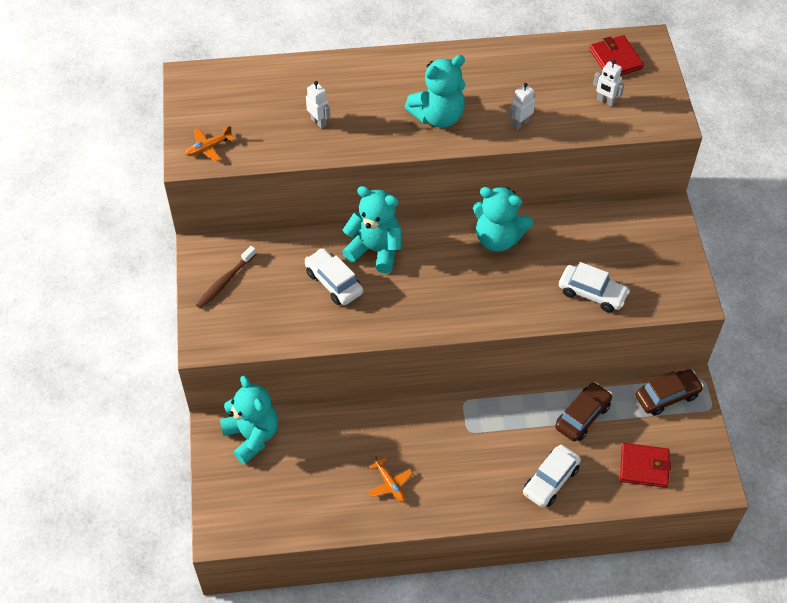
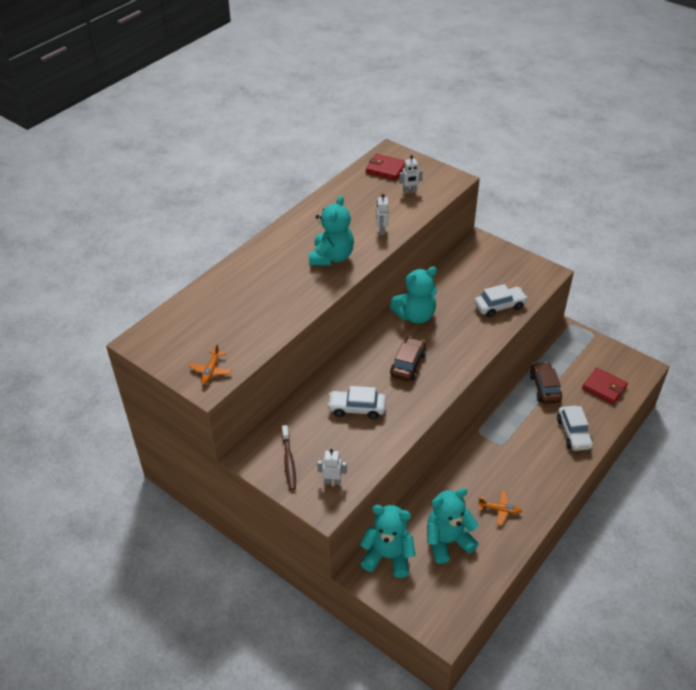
camera: 45 degrees left, 10 degrees down
(319, 122) = (263, 307): white robot -> white robot (332, 481)
(375, 250) = (356, 372): turquoise teddy bear -> turquoise teddy bear (447, 541)
(644, 467) = (604, 387): red wallet -> red wallet turned 75 degrees clockwise
(667, 396) = (568, 345): brown car -> brown car (408, 364)

